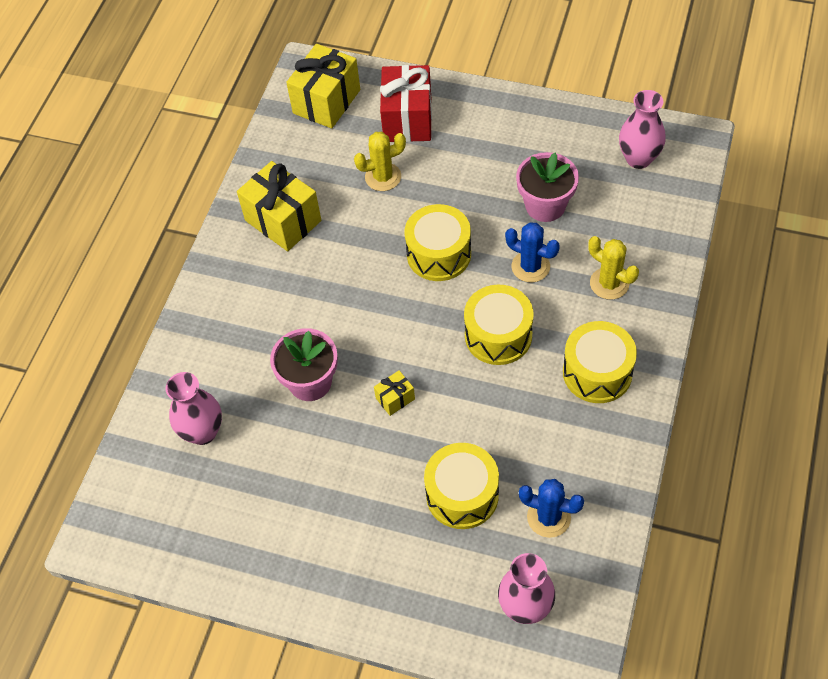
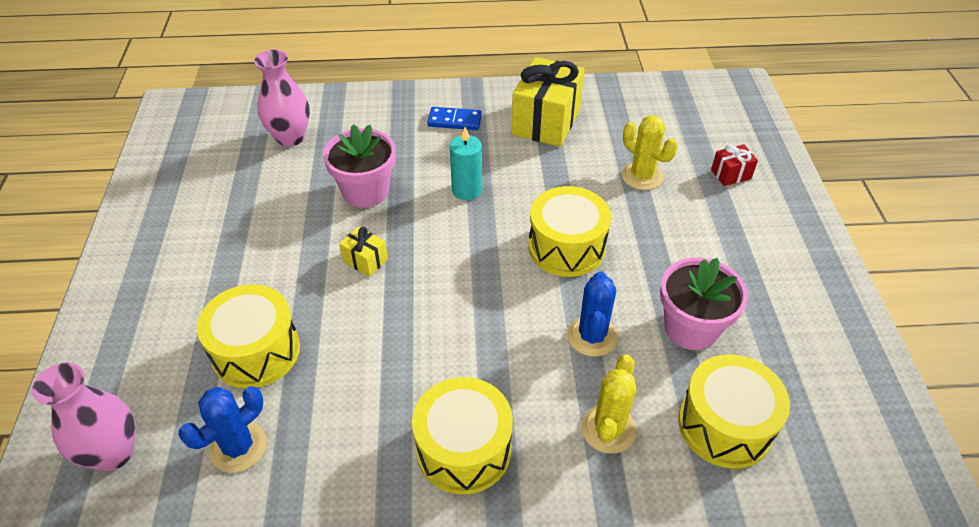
camera: 65 degrees right, 10 degrees down
(246, 290) = (454, 121): none -> blue domino
(326, 101) = (709, 111): yellow gift -> none
(343, 304) = (467, 190): none -> turquoise candle
(407, 119) = (731, 174): red gift -> red gift, size x0.46
(498, 335) = (479, 329): yellow drum -> yellow drum (725, 425)
(548, 517) = (238, 447): blue cactus -> blue cactus turned 45 degrees clockwise
(638, 159) = (833, 414): pink vase -> none

